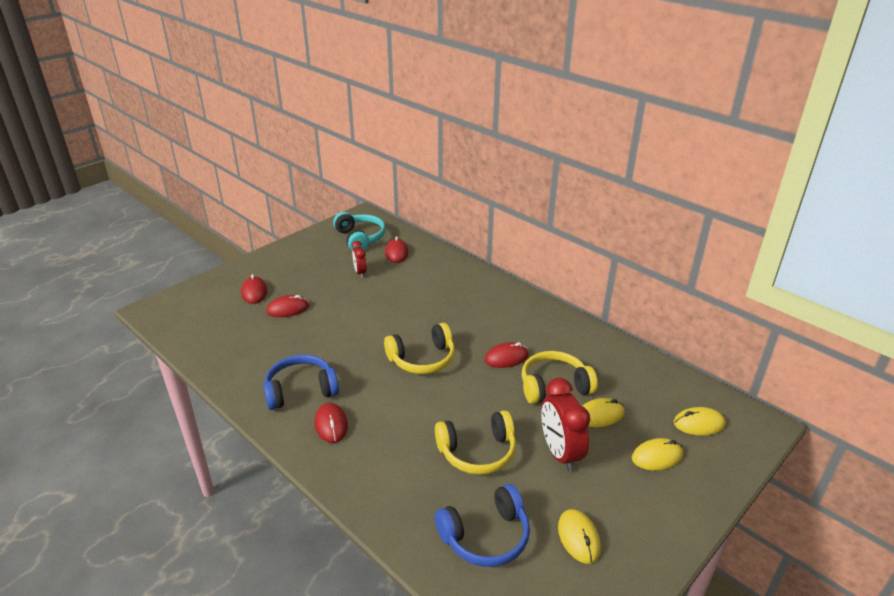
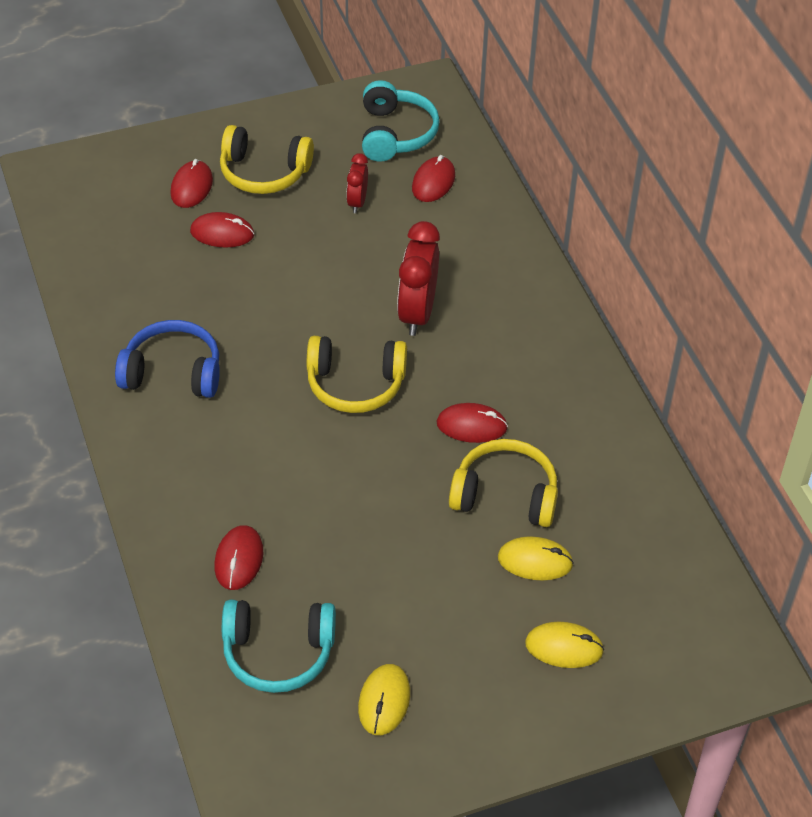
camera: 25 degrees right, 15 degrees up
(331, 424) = (184, 437): red mouse -> red mouse (239, 559)
(477, 452) = (339, 546): yellow headphones -> yellow headphones (264, 172)
(485, 536) = (278, 653): blue headphones -> turquoise headphones
(560, 453) = (441, 590): red clock -> red clock (417, 313)
(699, 424) = (661, 628): yellow mouse -> none

